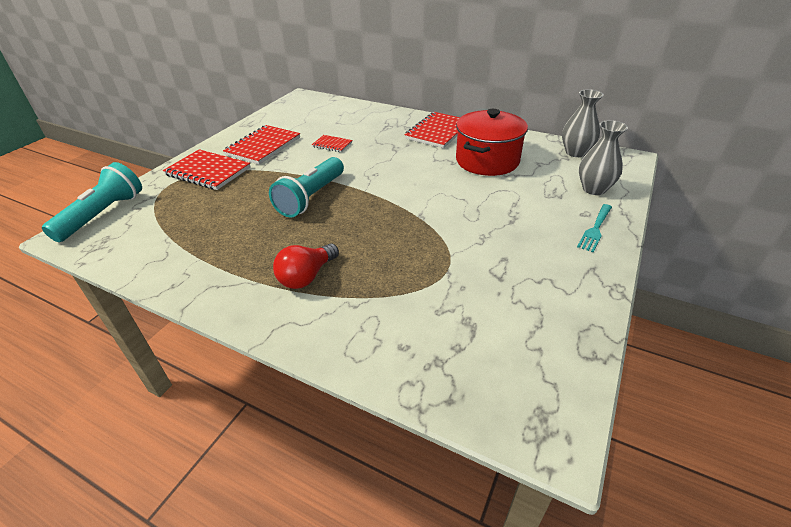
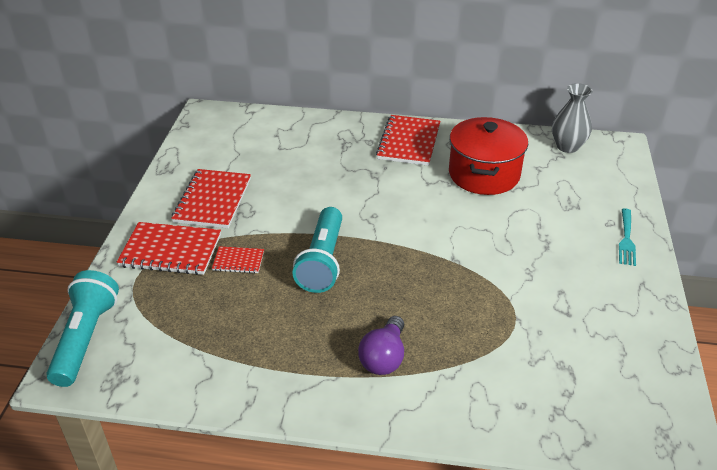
camera: 20 degrees left, 0 degrees up
(307, 276) = (384, 357): red light bulb -> purple light bulb
(332, 144) = (297, 183): red notebook -> red notebook (238, 261)
(594, 189) = (605, 191): grey vase -> none

